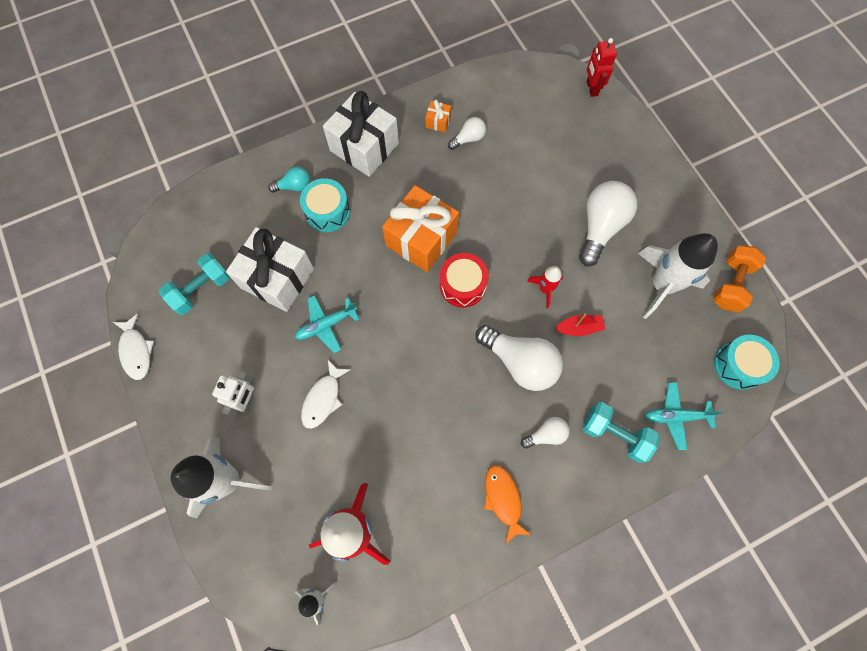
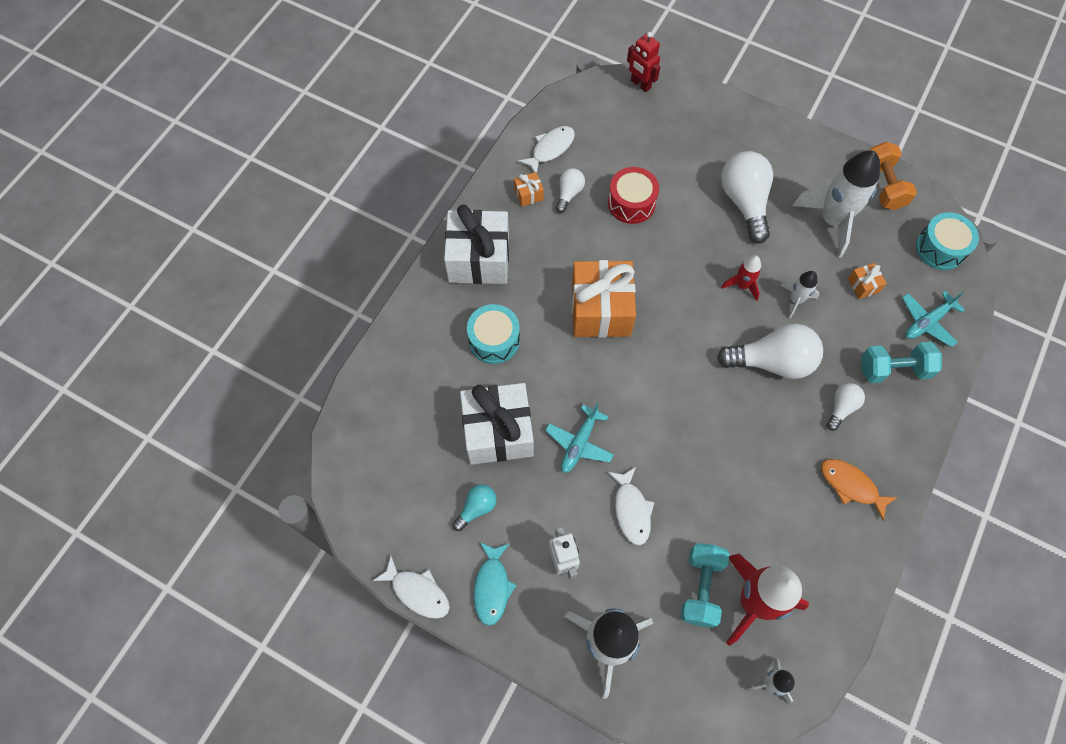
camera: 35 degrees left, 5 degrees down
(185, 383) = (492, 587): none -> turquoise fish
(201, 290) = (433, 491): turquoise dumbbell -> turquoise dumbbell (701, 588)
(294, 186) = (442, 337): turquoise light bulb -> turquoise light bulb (476, 508)
(462, 285) = (670, 327): red drum -> red drum (631, 203)
(482, 98) = (550, 149): none -> white fish
(579, 328) = (796, 300): red boat -> white rocket
(645, 352) = (863, 285): none -> orange gift

